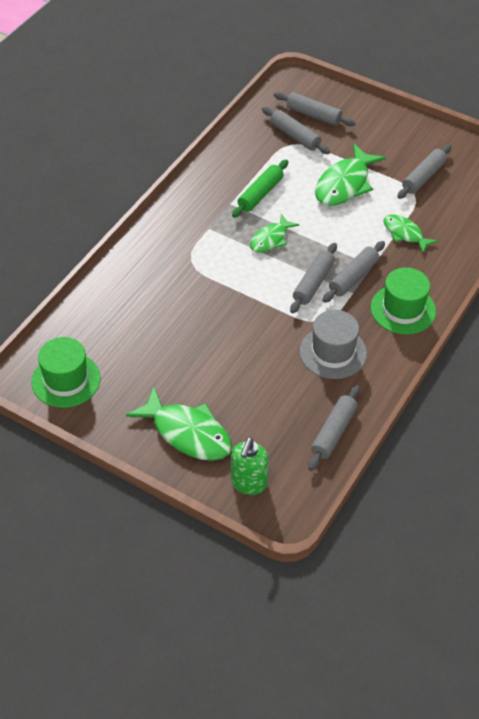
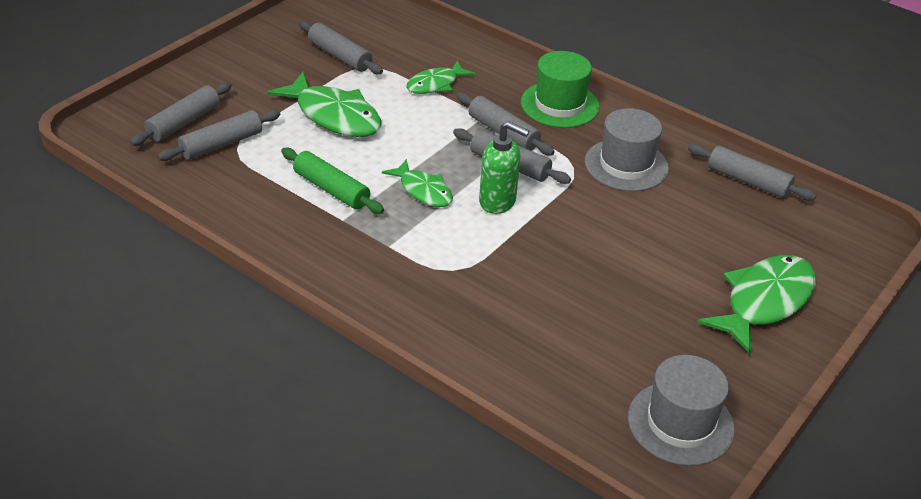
camera: 85 degrees left, 10 degrees down
(66, 380) = (680, 423): green hat -> grey hat
(248, 483) = (833, 256): green soap dispenser -> green soap dispenser (498, 202)

